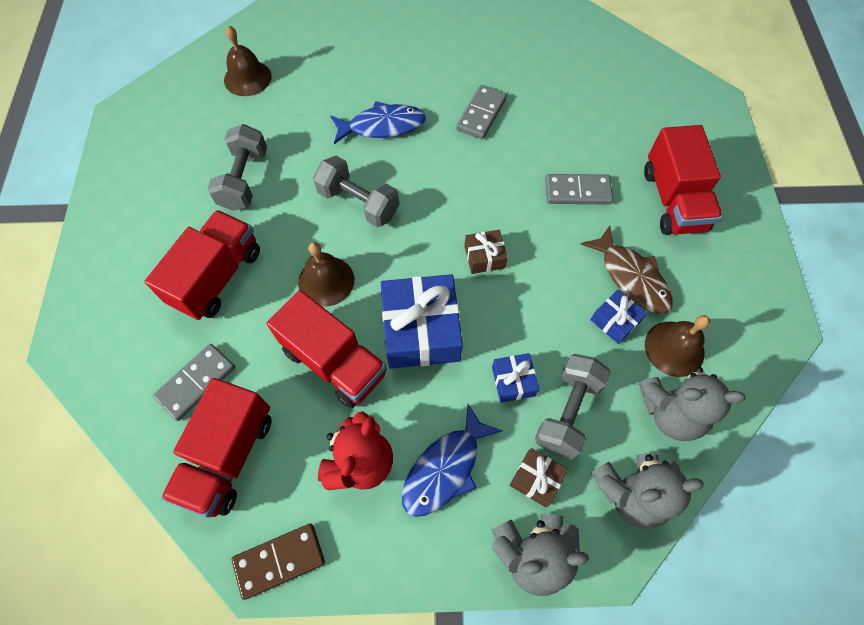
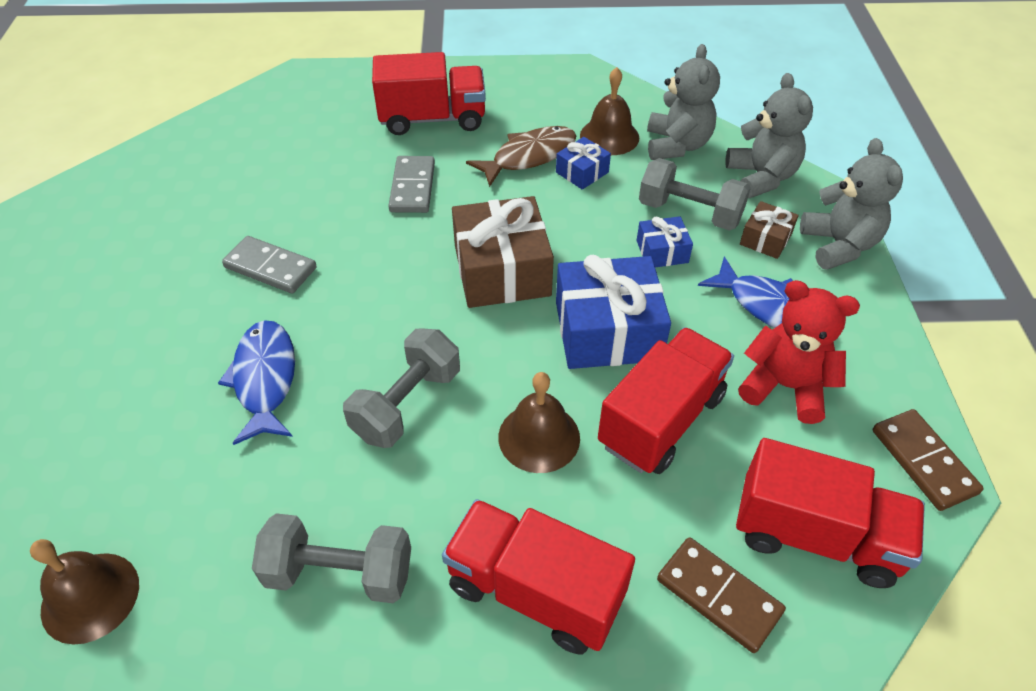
camera: 90 degrees left, 15 degrees down
(196, 382) = (718, 596): grey domino -> brown domino
(484, 257) = (502, 270): brown gift -> brown gift, size x2.01

